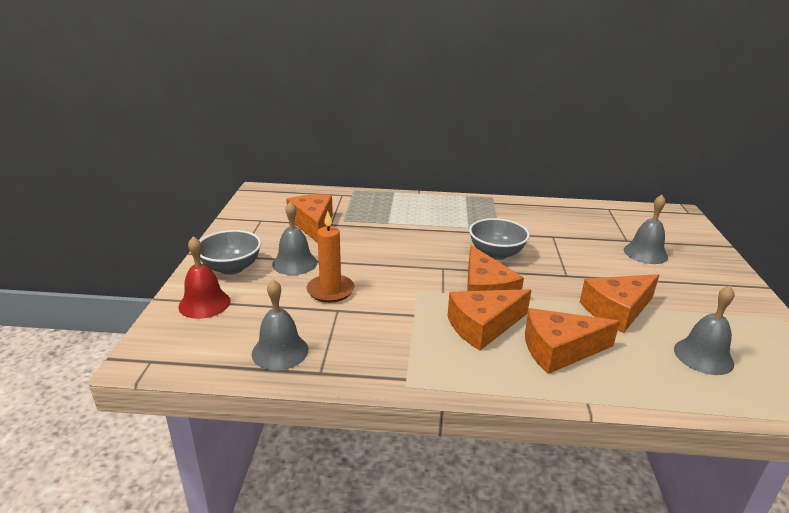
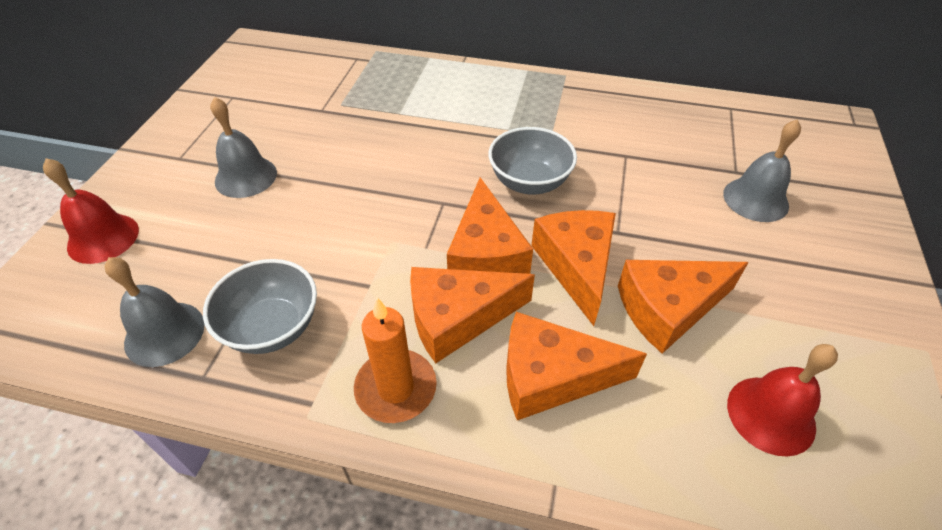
camera: 10 degrees right, 20 degrees up
(231, 268) = (161, 178): grey bowl -> grey bowl (272, 327)
(312, 224) = (296, 109): orange cheese -> orange cheese (576, 266)
(330, 291) = (273, 231): orange candle -> orange candle (396, 388)
(703, 356) = (771, 415): grey bell -> red bell

